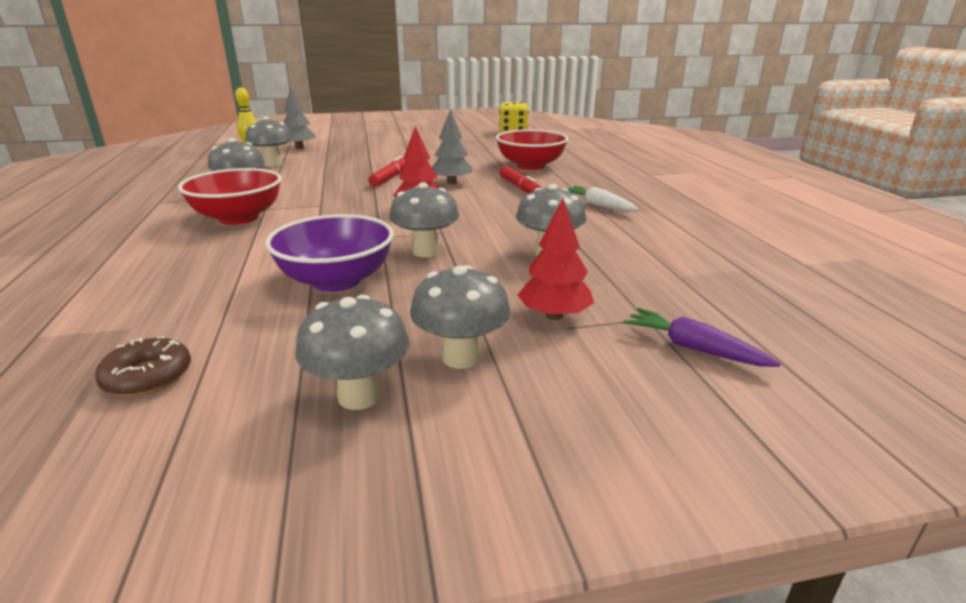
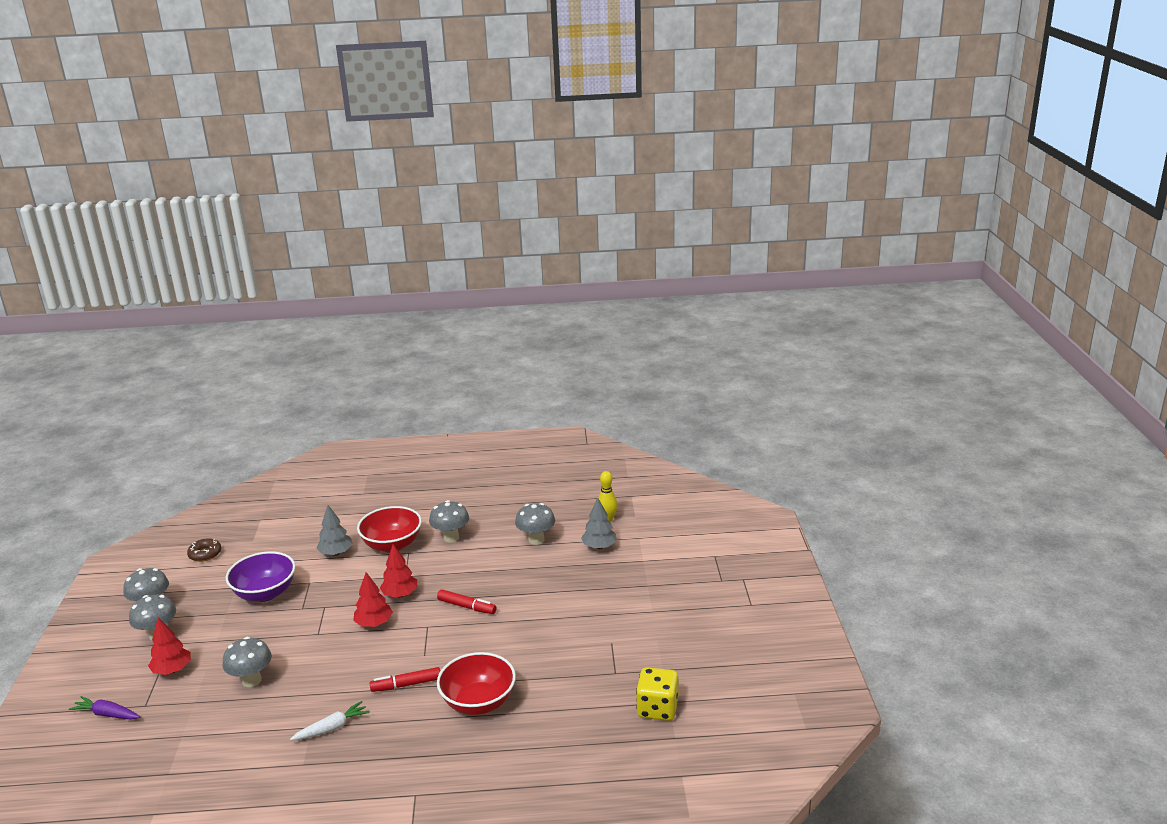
camera: 100 degrees right, 0 degrees up
(361, 203) = (400, 594): none -> red tree
(426, 251) = (287, 626): grey mushroom -> none
(452, 183) = (437, 643): grey tree -> grey tree (336, 553)
(693, 348) = (107, 714): purple carrot -> purple carrot turned 120 degrees counterclockwise

